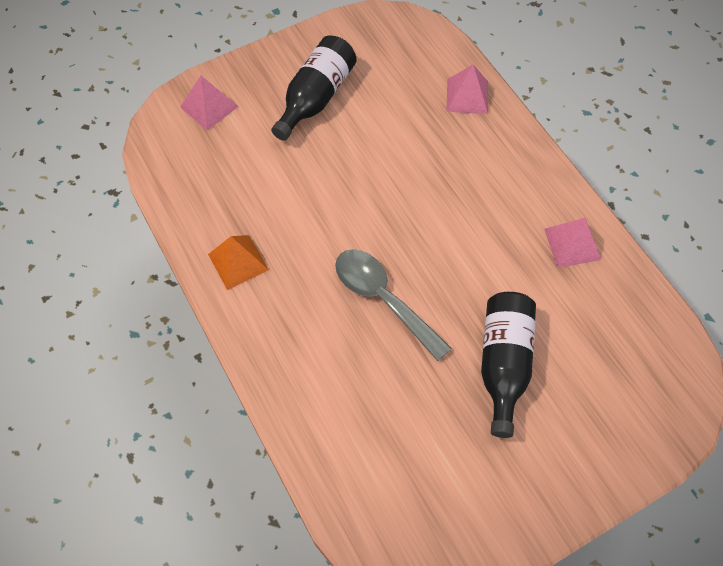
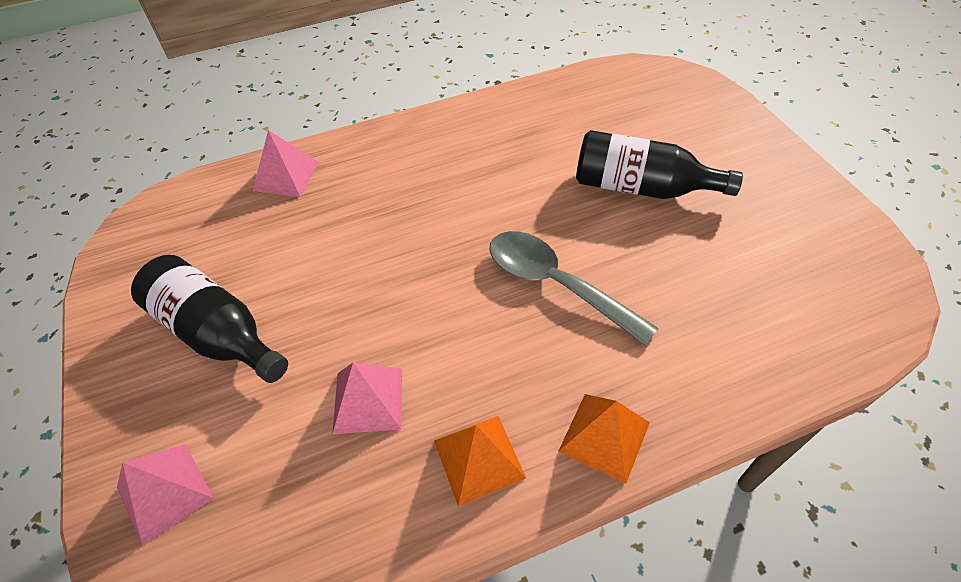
camera: 80 degrees left, 10 degrees down
(258, 335) = (604, 436): none -> orange pyramid
(383, 299) = (556, 284): grey spoon -> grey spoon turned 75 degrees clockwise
(572, 244) = (503, 121): pink pyramid -> pink pyramid (368, 400)

